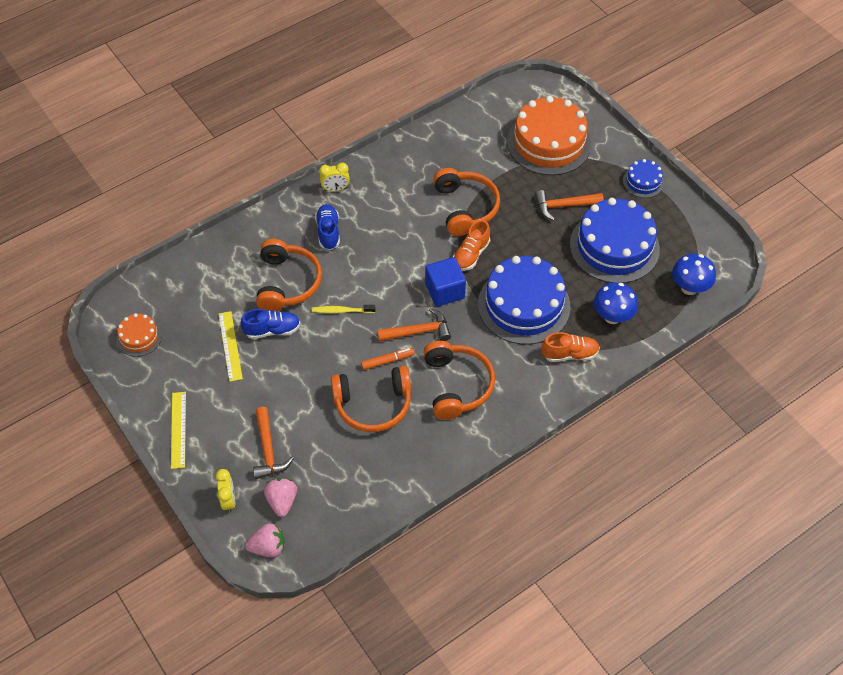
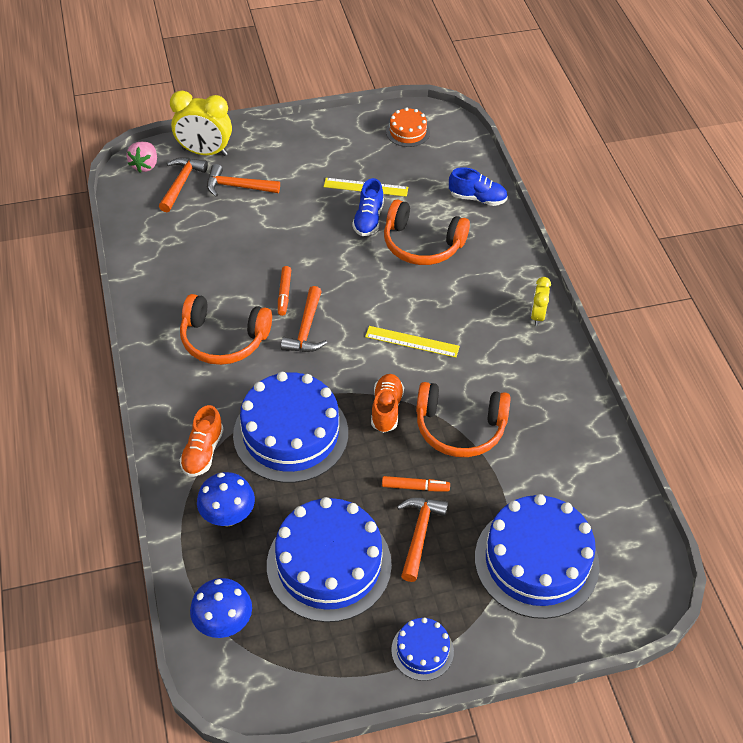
camera: 110 degrees right, 5 degrees down
(178, 429) = (294, 137): yellow ruler -> yellow ruler (412, 341)
(228, 500) = (205, 152): yellow clock -> yellow clock, size x1.82
(282, 501) = (181, 183): pink strawberry -> orange hammer
(328, 232) = (476, 293): blue shoe -> blue shoe (477, 198)
(342, 311) = (365, 276): yellow toothbrush -> none
(373, 405) = (240, 269): orange headphones -> none
(445, 291) = (347, 368): blue cube -> none
(471, 255) = (386, 409): orange shoe -> orange shoe turned 45 degrees clockwise
(529, 218) = (415, 487): none -> orange marker
(549, 143) = (536, 561): orange cake -> blue cake

